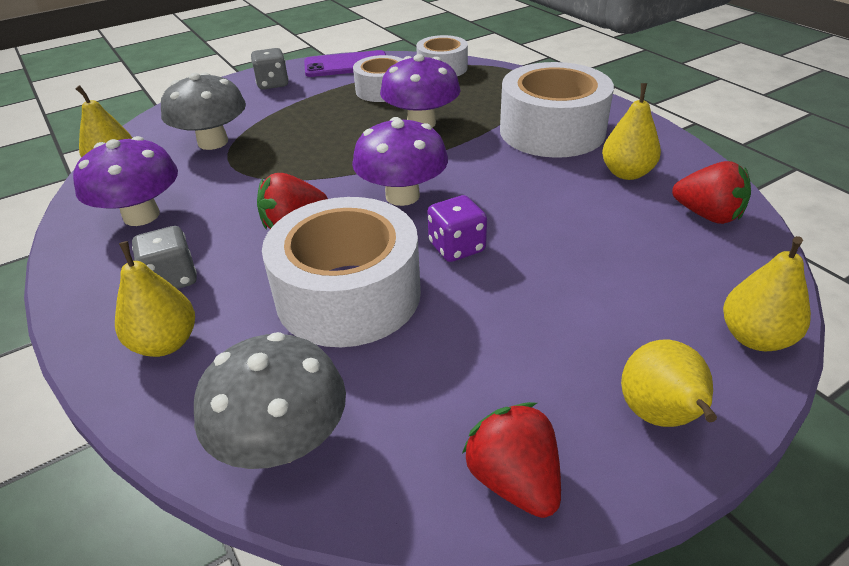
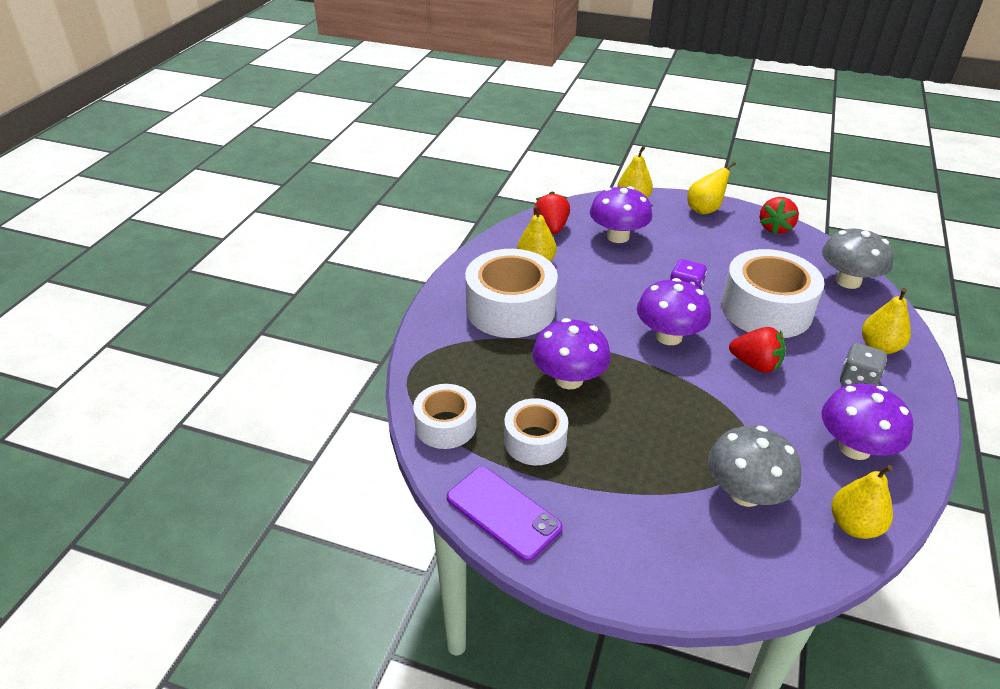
camera: 130 degrees left, 0 degrees up
(272, 84) = (608, 546): grey dice -> none
(640, 260) = (618, 236): none -> purple mushroom

